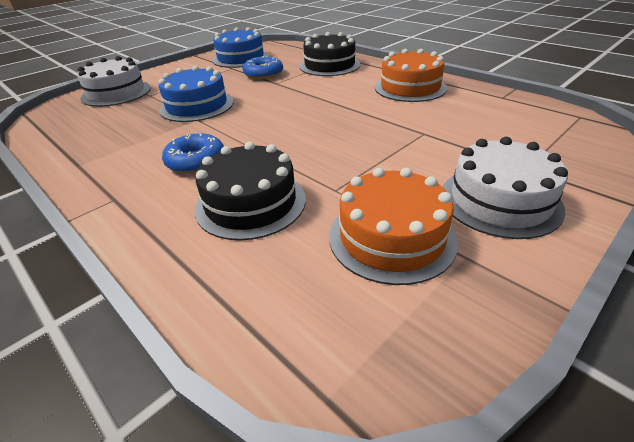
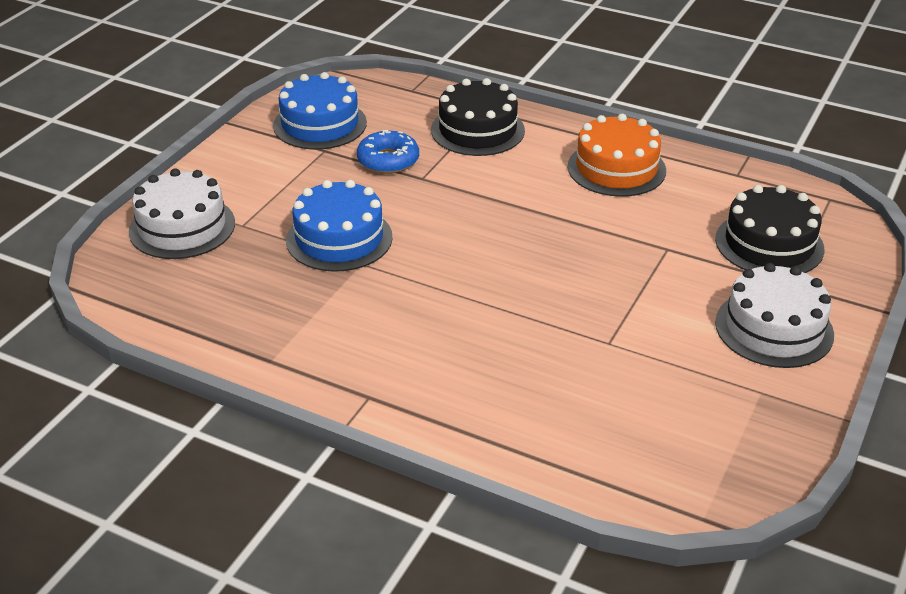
camera: 20 degrees left, 0 degrees up
(196, 161) = (421, 331): blue donut -> none
(250, 203) = (530, 374): black cake -> black cake (769, 244)
(391, 237) = (690, 385): orange cake -> none

